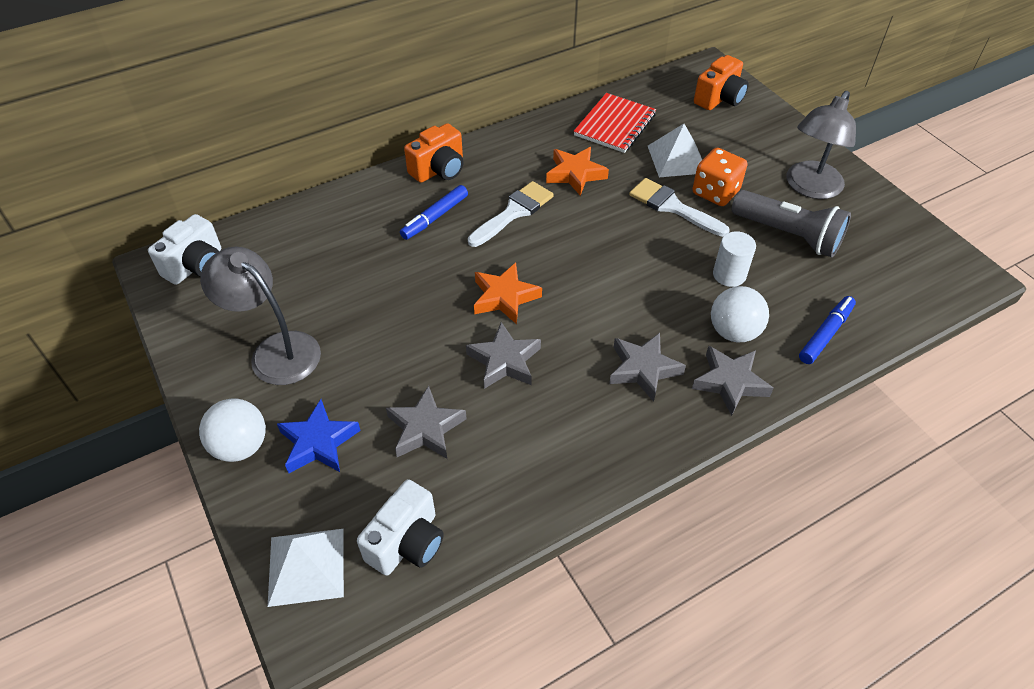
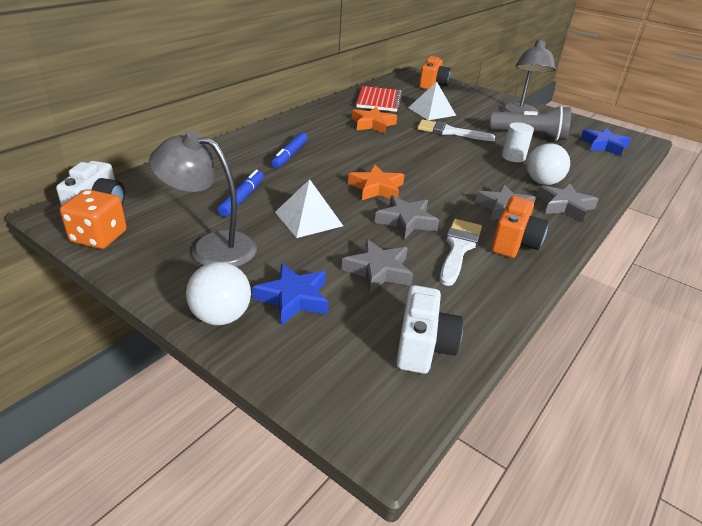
camera: 25 degrees left, 15 degrees down
(306, 566) = (347, 388): white pyramid -> white pyramid (308, 219)
(439, 170) = (273, 132): orange camera -> orange camera (514, 243)
(514, 212) = (346, 146): white brush -> white brush (459, 248)
(715, 192) = (469, 123): orange dice -> orange dice (99, 237)
(825, 334) = (595, 175): blue marker -> blue marker (242, 198)
(894, 276) = (604, 145): none -> blue star

